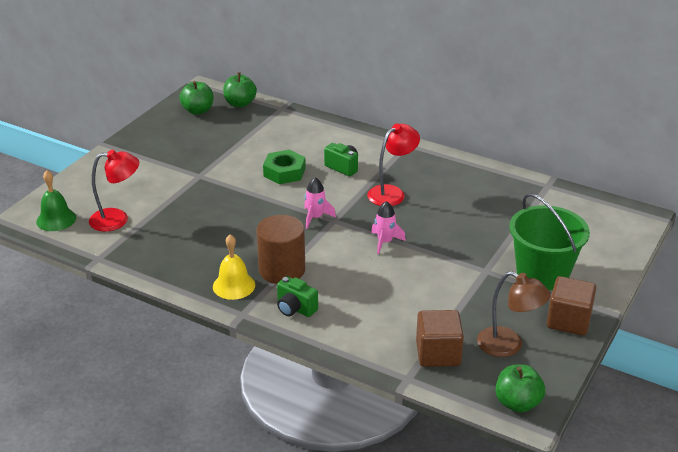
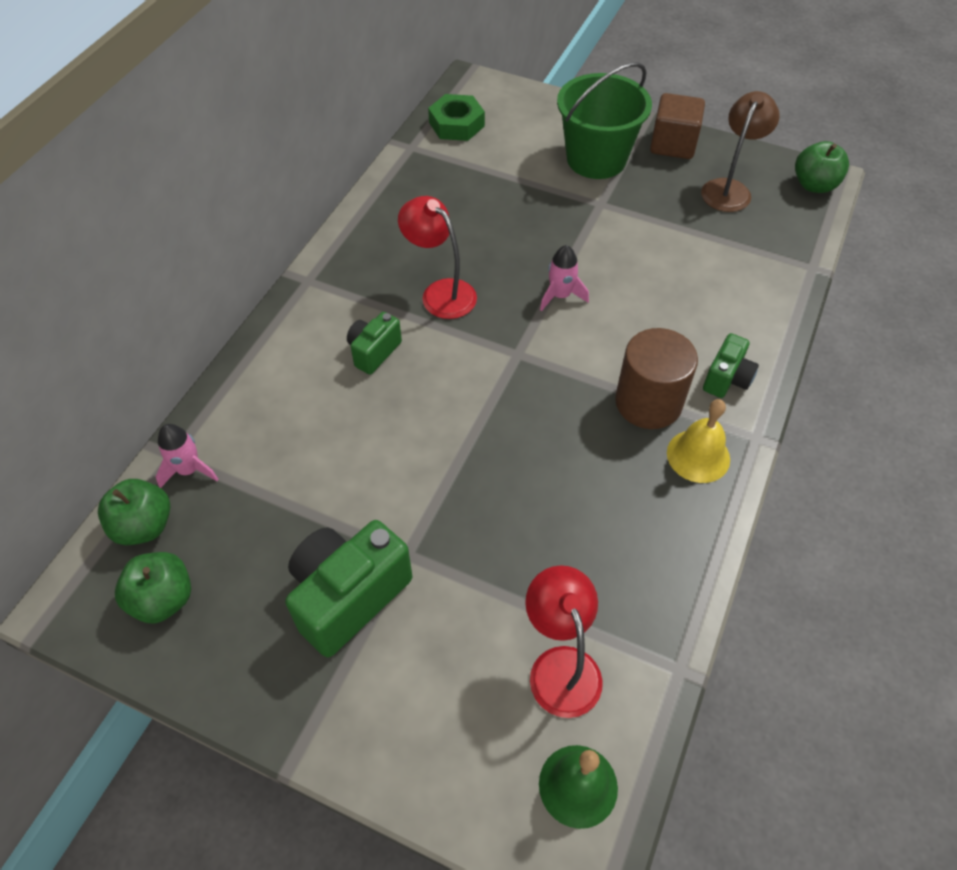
camera: 95 degrees left, 20 degrees up
(180, 158) = (348, 596): none -> green camera
(284, 172) = (390, 427): green nut -> green nut (456, 124)
(315, 217) = (514, 375): pink rocket -> pink rocket (189, 470)
(438, 353) = (762, 243): brown cube -> none

